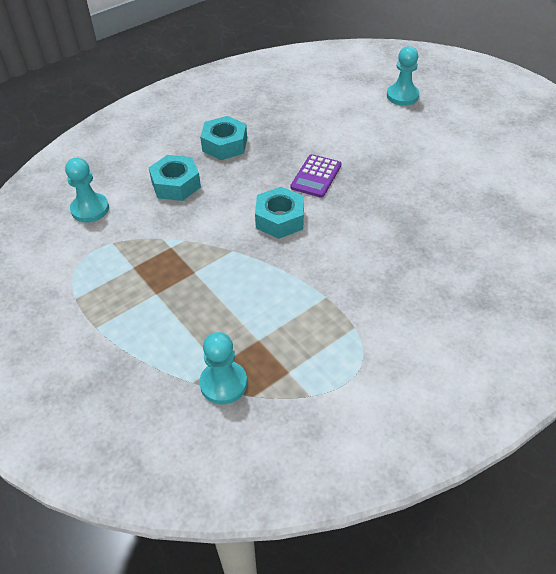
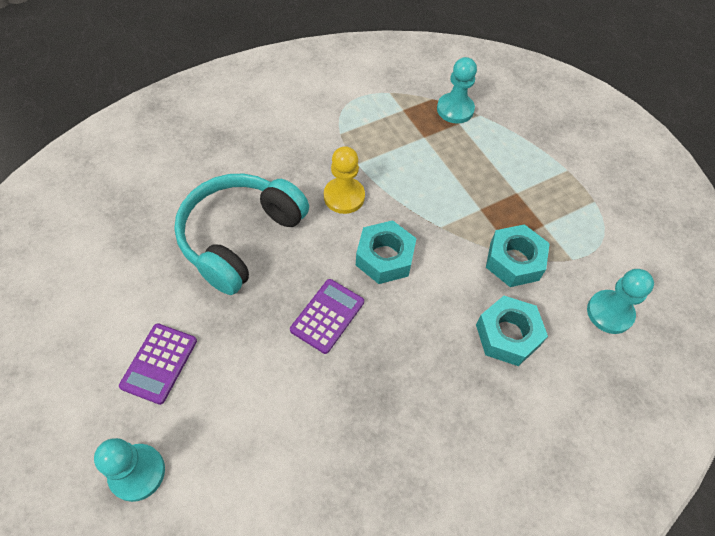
camera: 175 degrees left, 10 degrees up
(224, 144) = (442, 403): turquoise nut -> turquoise nut (514, 261)
(329, 262) = (344, 197): none -> yellow pawn
(408, 215) = (240, 238): none -> turquoise headphones
(422, 137) = (159, 363): none -> purple calculator

